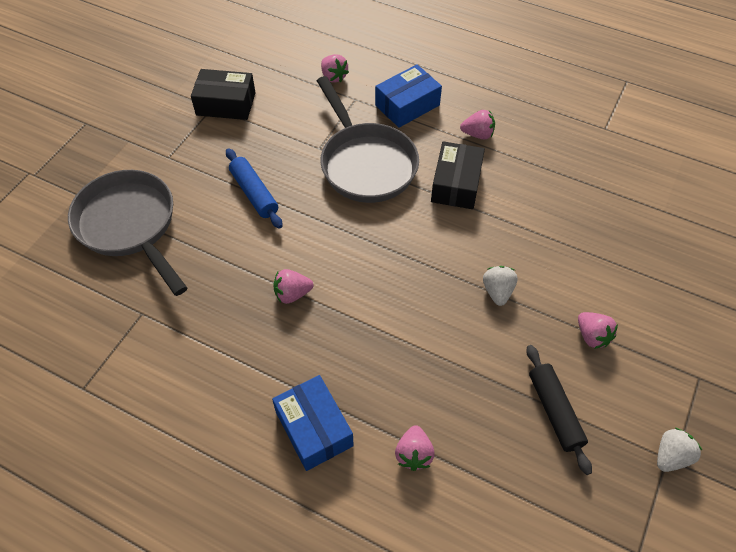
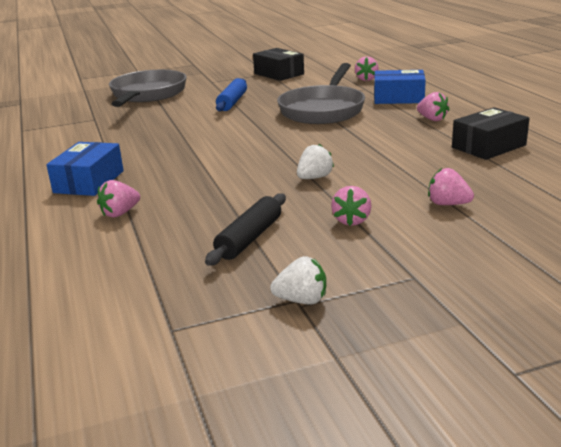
camera: 45 degrees right, 30 degrees down
(292, 294) = (180, 137): pink strawberry -> pink strawberry (448, 204)
(456, 184) = (373, 132): black box -> black box (489, 146)

